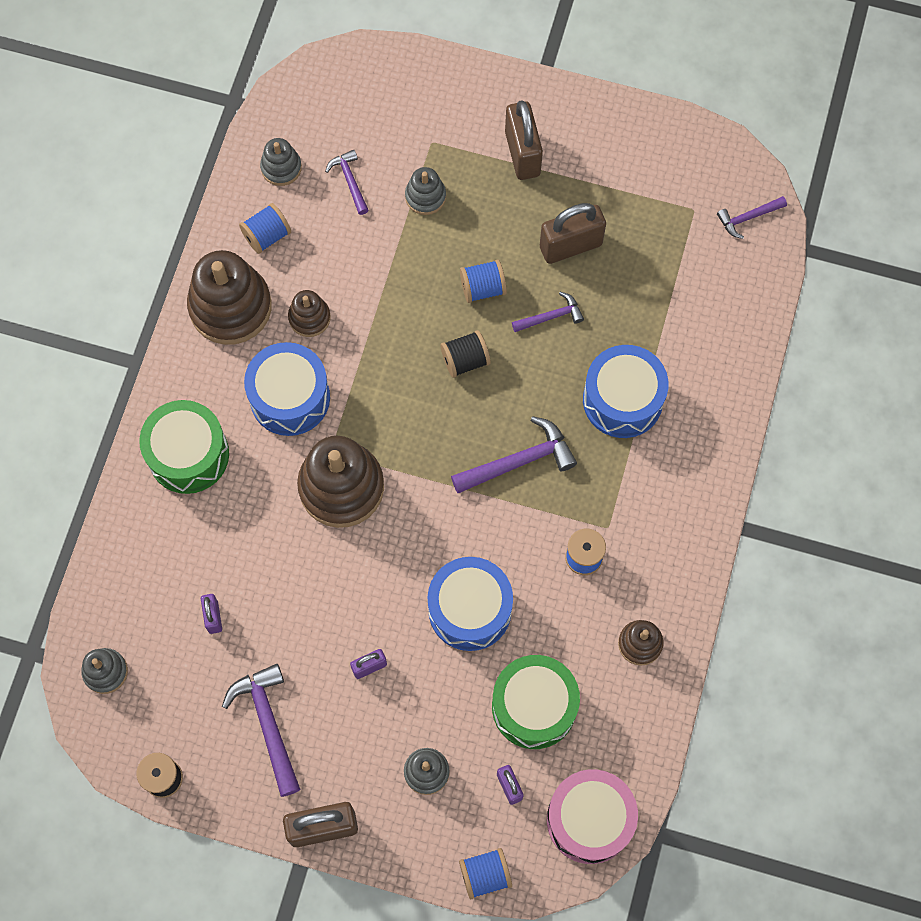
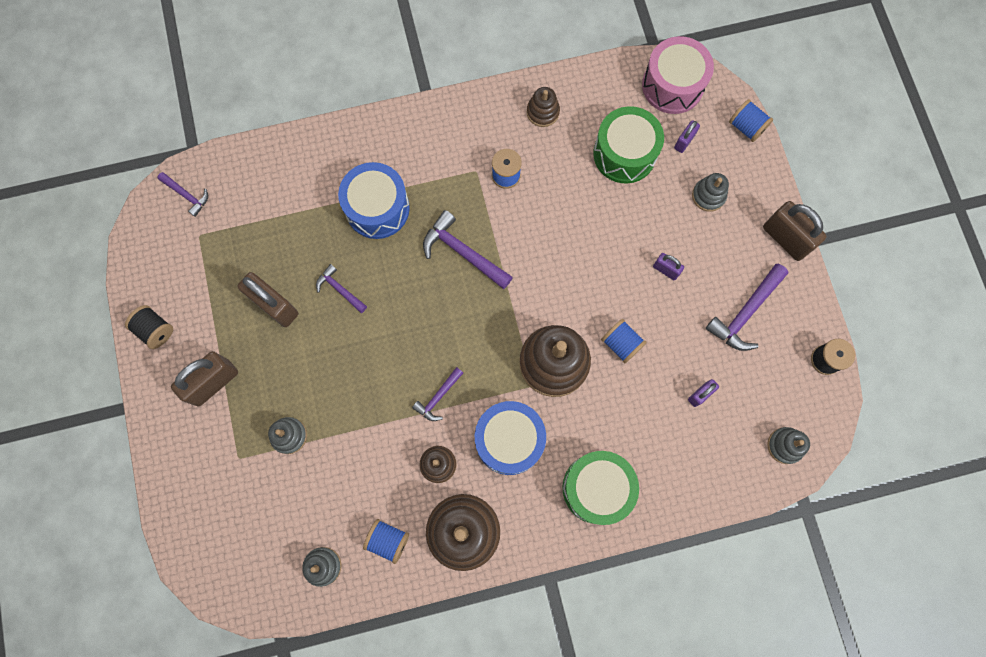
camera: 120 degrees left, 5 degrees up
(350, 181) = (306, 503): purple hammer -> purple hammer (438, 397)
(465, 360) = (408, 330): black spool -> black spool (155, 330)
(470, 609) = (586, 227): blue drum -> none
(482, 288) = (343, 350): blue spool -> blue spool (621, 344)

